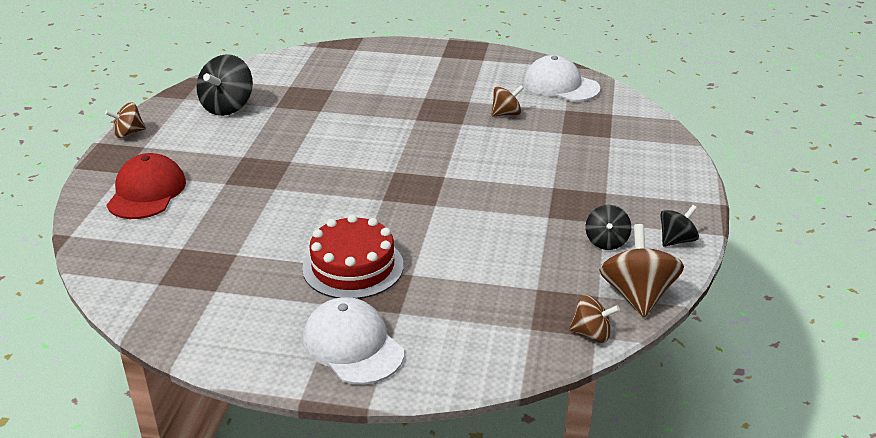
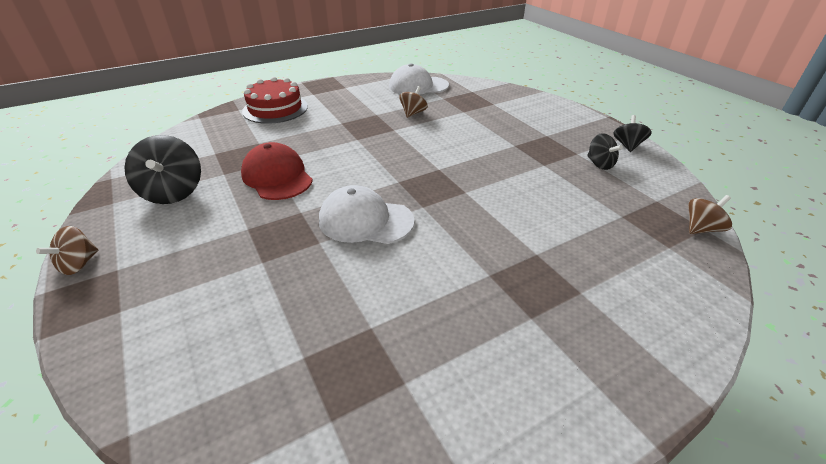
camera: 40 degrees left, 5 degrees up
(147, 192) = (180, 317): red cap -> red cap (277, 176)
(353, 267) = (487, 275): red cake -> red cake (275, 109)
(353, 346) = (601, 350): white cap -> white cap (365, 220)
(637, 295) = (672, 188): brown spinning top -> none

